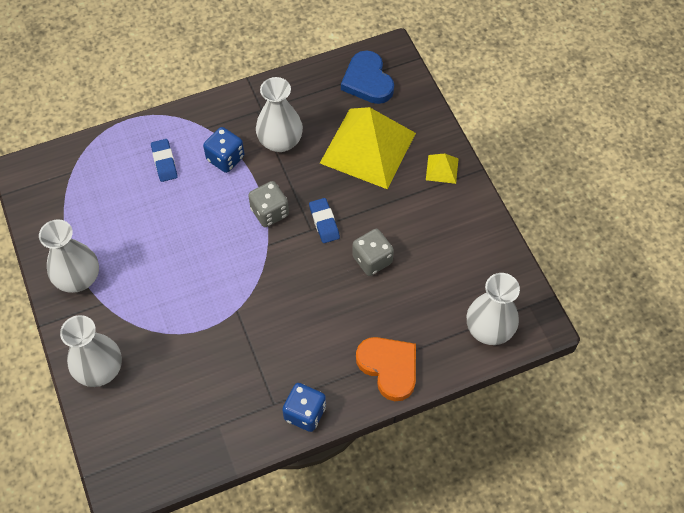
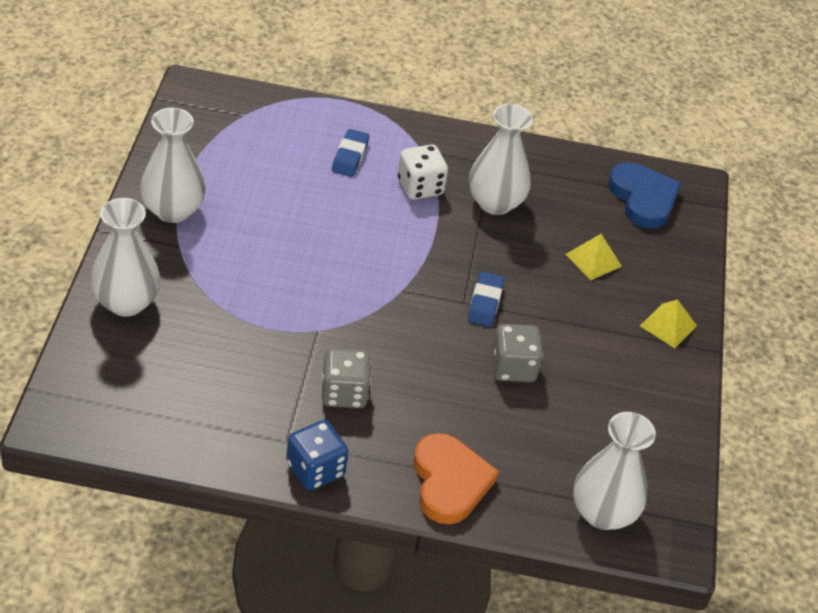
camera: 25 degrees right, 15 degrees down
(225, 158) = (420, 187): blue dice -> white dice
(269, 212) = (429, 261): grey dice -> grey dice (344, 393)
(367, 81) = (643, 198): blue heart -> blue heart turned 150 degrees clockwise
(368, 147) = (593, 260): yellow pyramid -> yellow pyramid, size x0.41

